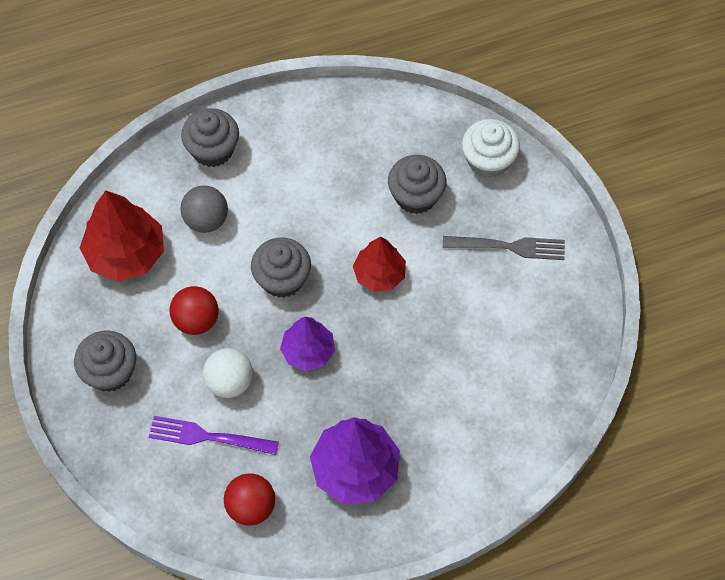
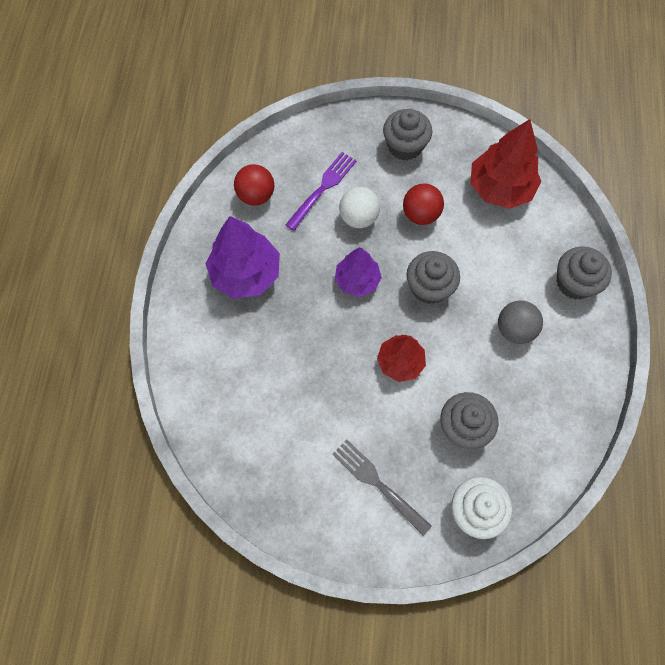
camera: 115 degrees right, 5 degrees up
(206, 220) = (507, 253): grey ball -> grey ball (514, 329)
(509, 247) = (378, 484): grey fork -> grey fork turned 105 degrees clockwise

